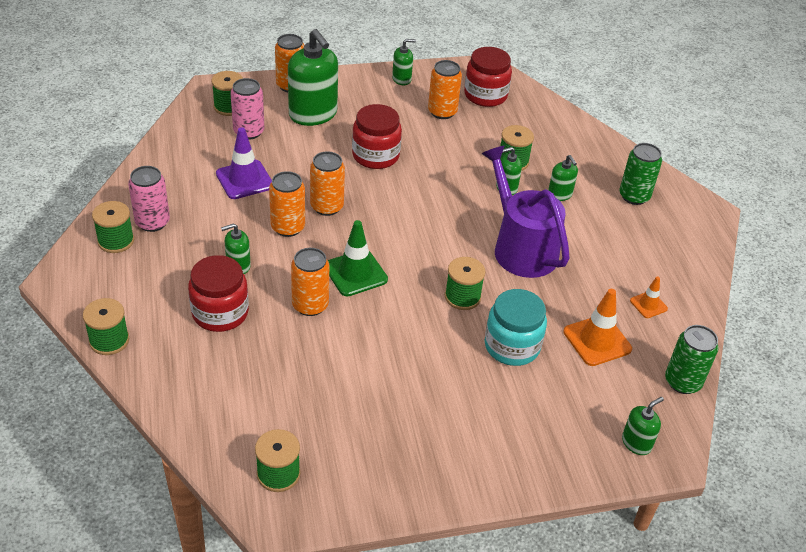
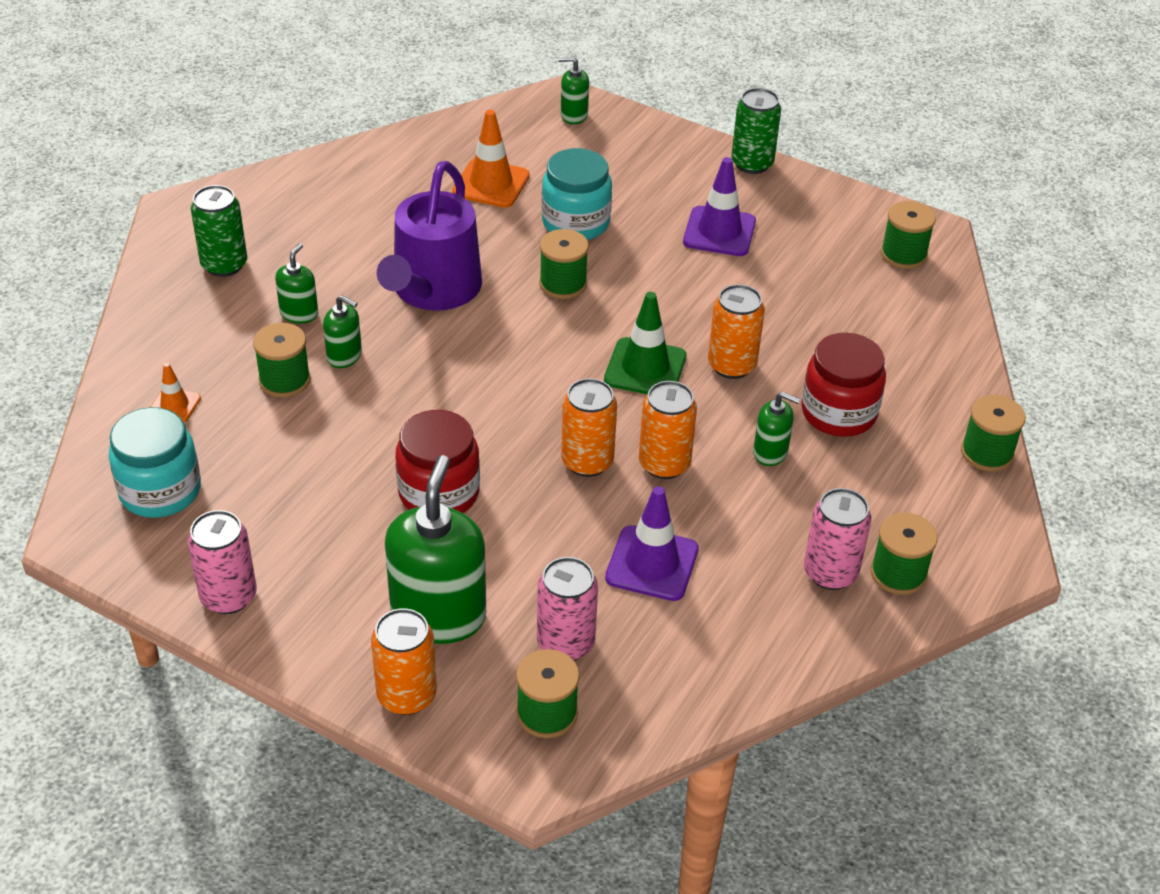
camera: 135 degrees left, 0 degrees up
(401, 79) = (228, 596): green soap dispenser -> pink can
(420, 403) = (719, 232): none -> purple traffic cone
(442, 112) = (258, 503): orange can -> none
(485, 95) = (160, 491): red jar -> turquoise jar
(648, 305) = (396, 179): orange traffic cone -> orange traffic cone (174, 405)
(682, 382) = (468, 123): green can -> green can (752, 163)

